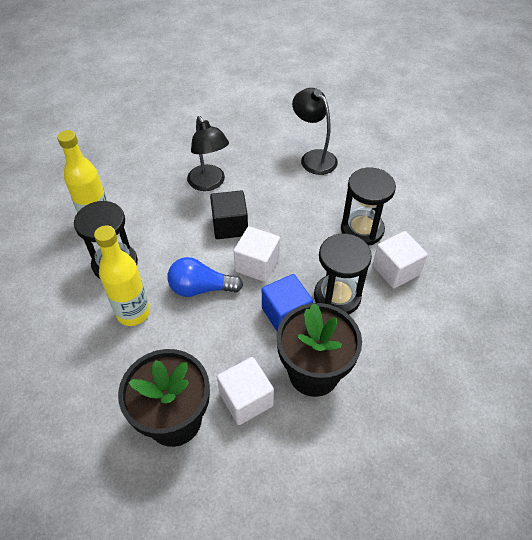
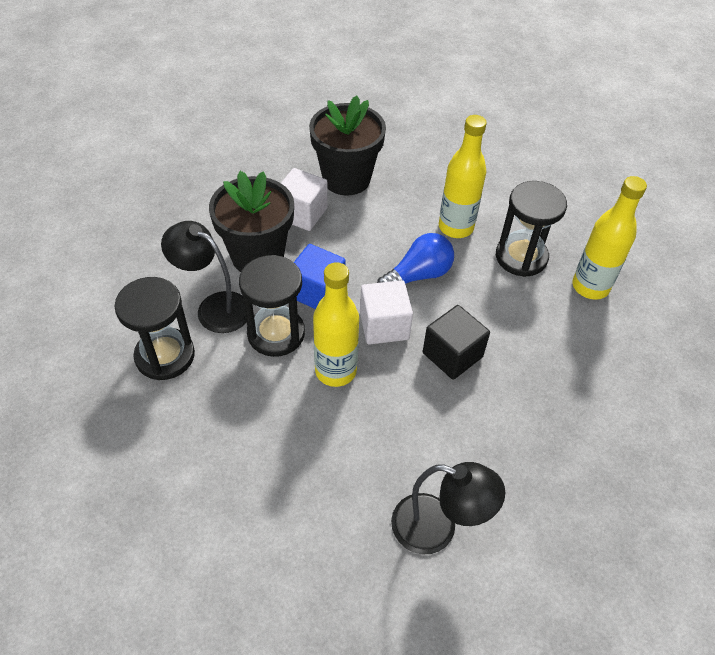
camera: 145 degrees right, 0 degrees up
(209, 183) = (531, 399): black lamp -> black lamp (214, 307)
(312, 252) = (335, 371): none -> yellow bottle
(362, 230) = (294, 434): black hourglass -> black hourglass (165, 356)
(395, 270) = (225, 398): white cube -> none

